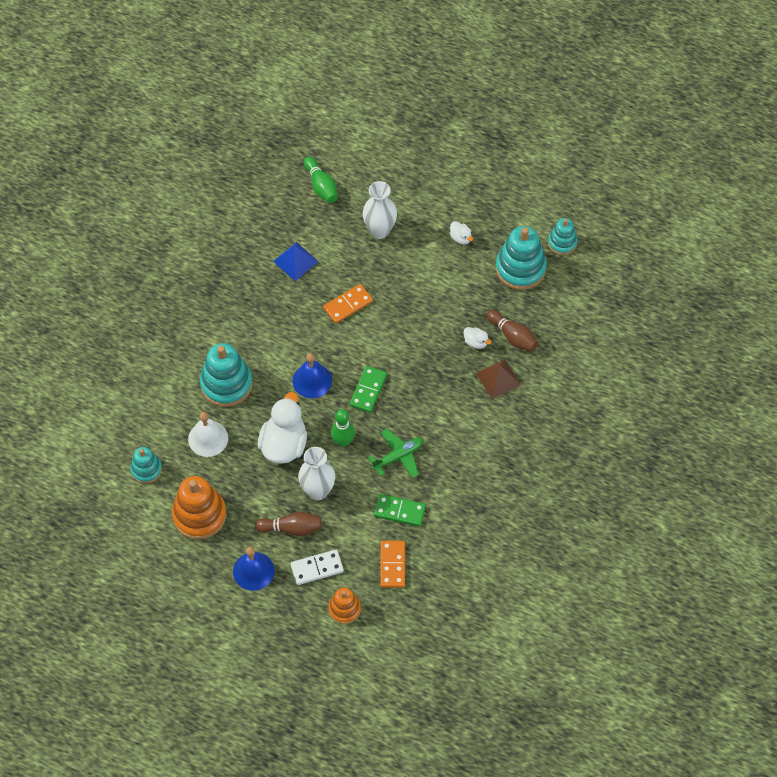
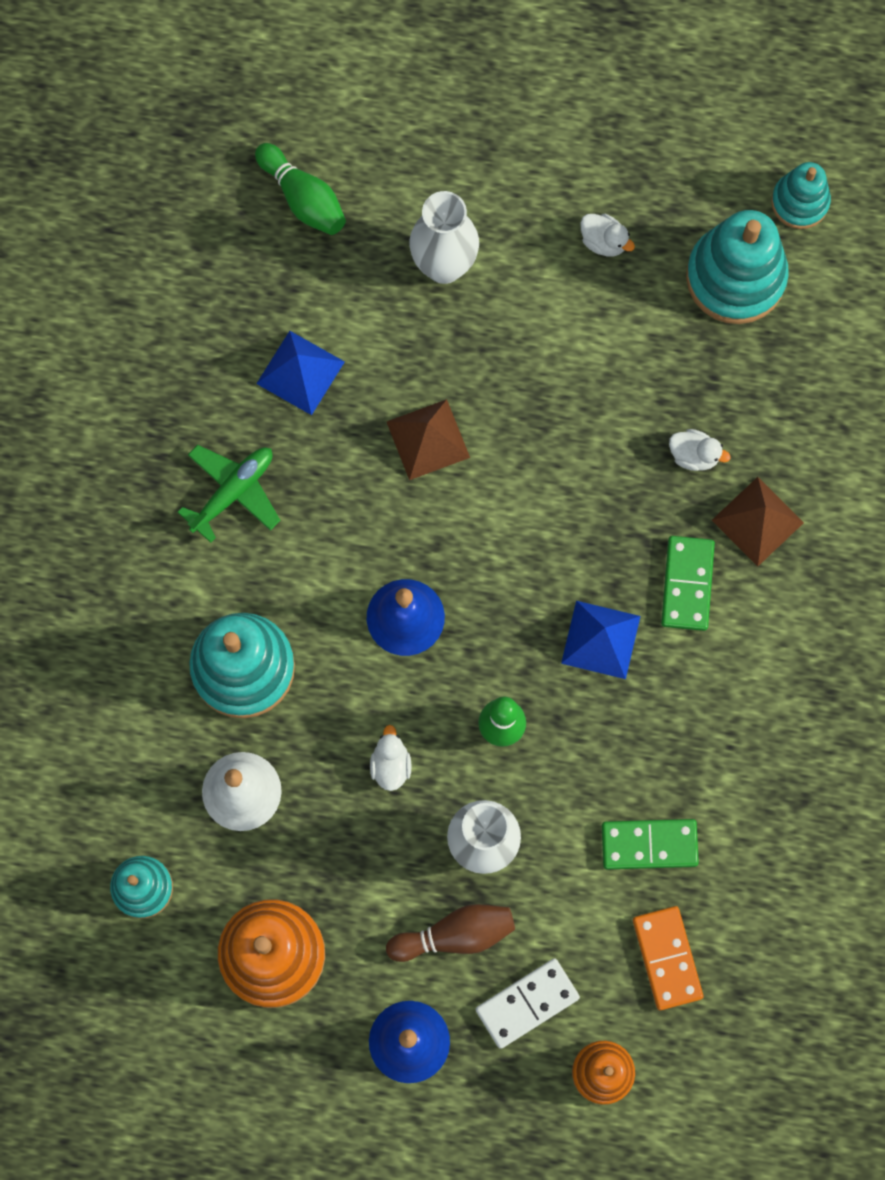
camera: 15 degrees left, 15 degrees up
(284, 444) = (390, 765): white duck -> white duck, size x0.44
(348, 305) = (428, 439): orange domino -> brown pyramid
(368, 390) = (518, 609): green domino -> green domino (687, 584)
(398, 456) = (614, 732): green plane -> green plane (233, 492)
(404, 413) = (601, 639): none -> blue pyramid
(512, 336) = (760, 424): brown bowling pin -> none

